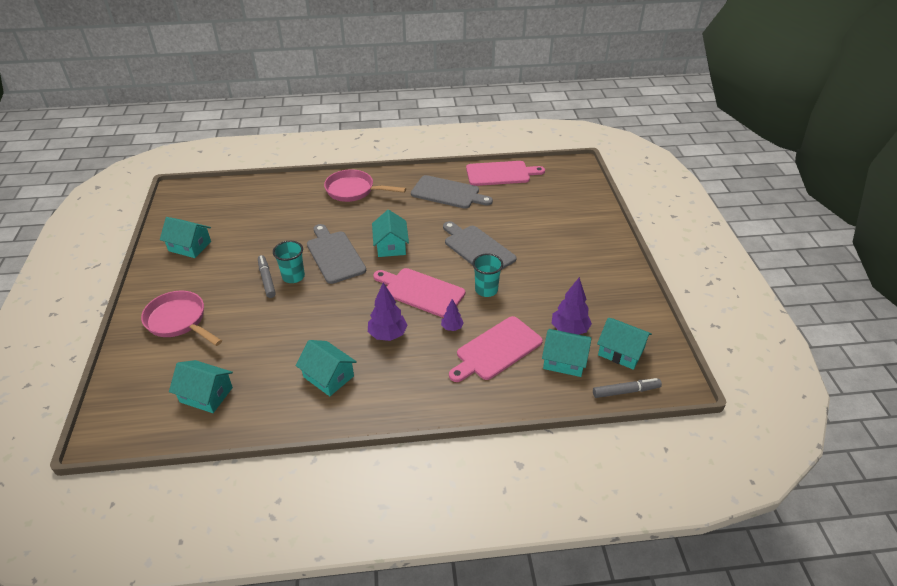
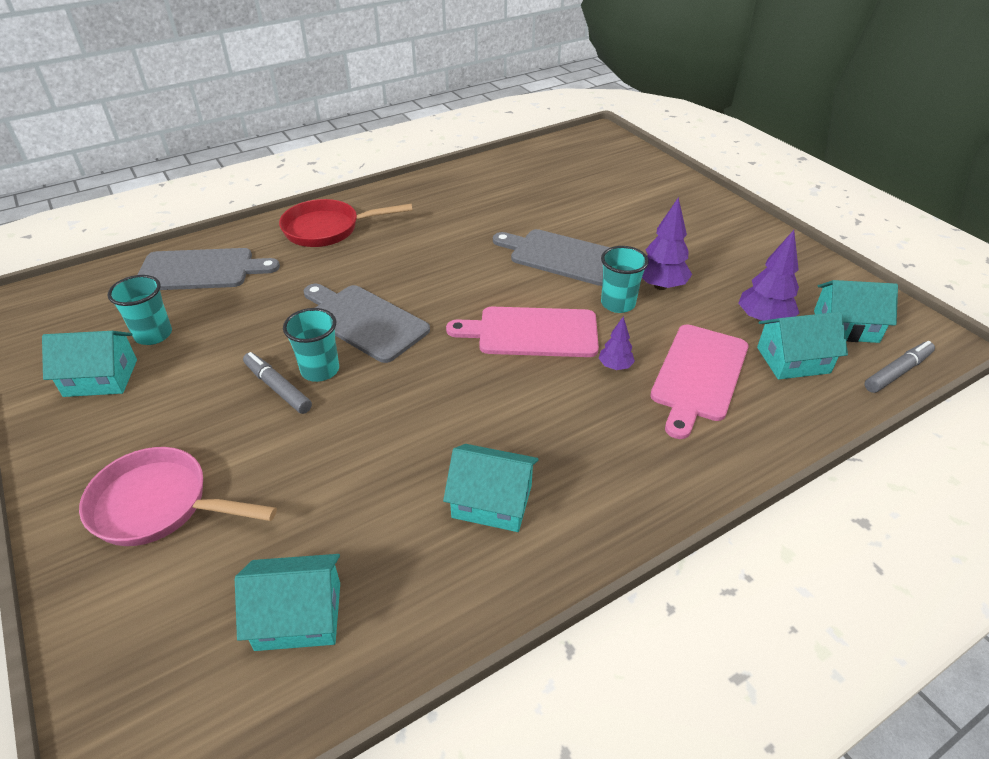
camera: 25 degrees left, 0 degrees up
(226, 230) = (153, 335): none -> turquoise cup
(354, 190) = (328, 229): pink pan -> red pan
(387, 335) = (533, 407): purple tree -> purple tree (660, 286)
(391, 246) = (439, 285): turquoise house -> none
(448, 193) = (466, 200): grey cutting board -> grey cutting board (201, 270)
(500, 173) = (515, 163): pink cutting board -> none

